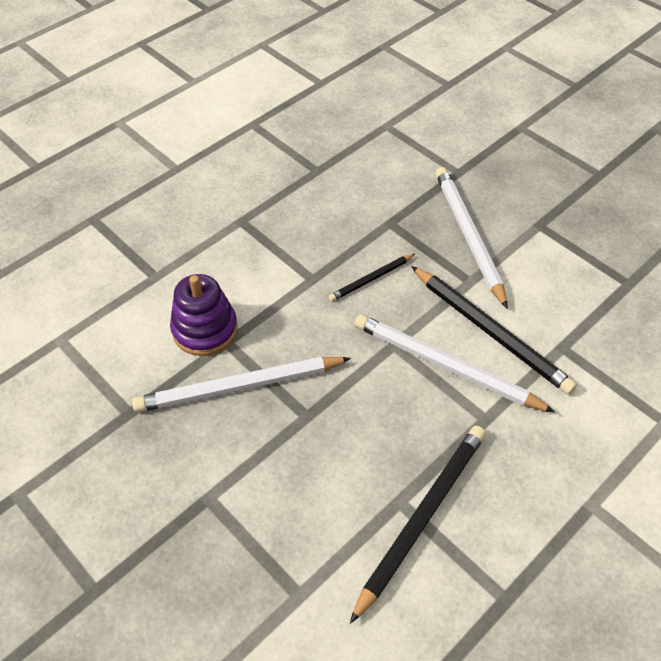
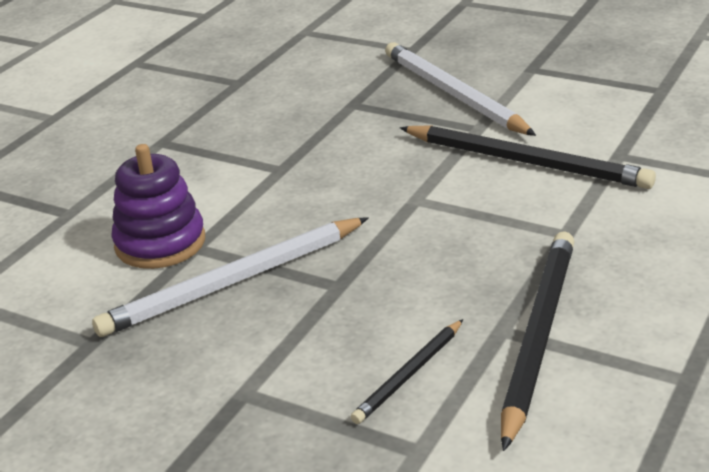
camera: 15 degrees left, 20 degrees down
(371, 279) = (355, 153): black pencil -> black pencil (409, 374)
(445, 366) = (489, 202): white pencil -> none

